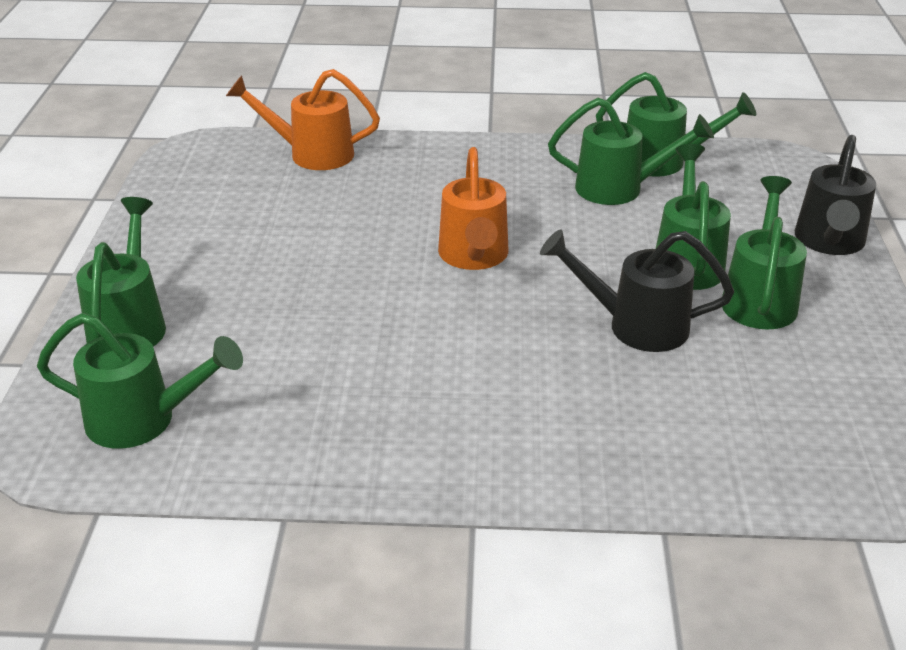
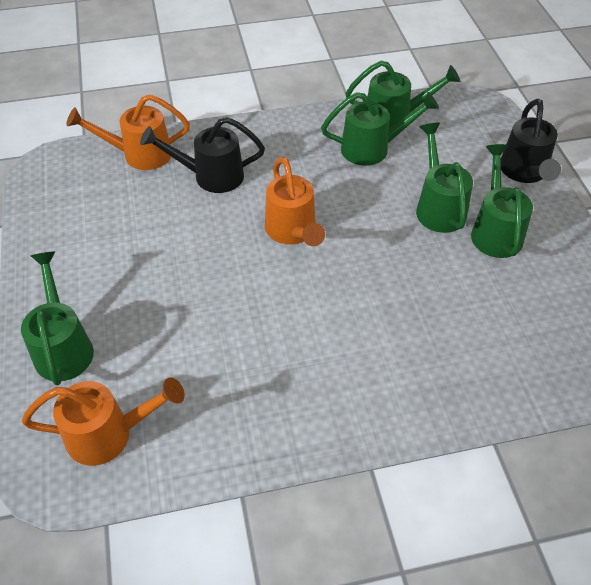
camera: 15 degrees left, 15 degrees up
(143, 420) = (108, 434): green watering can -> orange watering can
(636, 326) = (423, 272): black watering can -> black watering can (211, 176)

